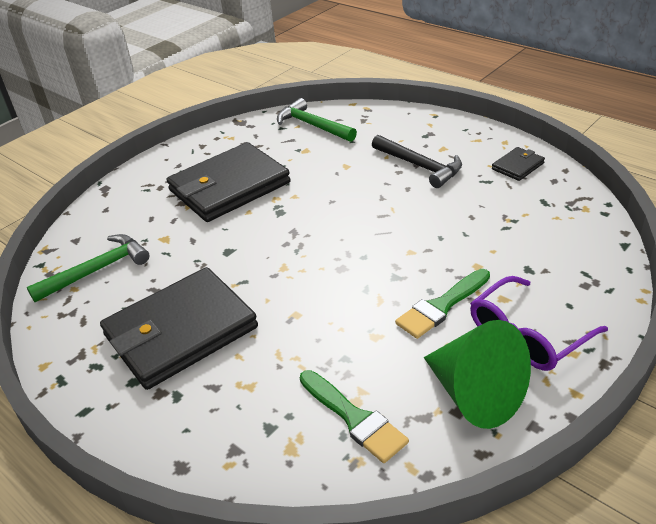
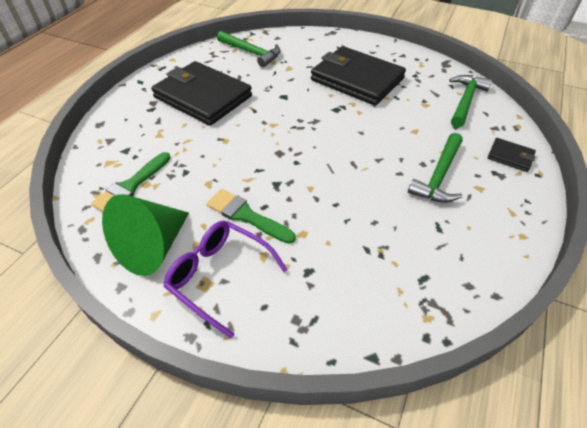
camera: 70 degrees right, 10 degrees up
(419, 166) = (439, 175): black hammer -> green hammer
(518, 166) = (480, 251): black wallet -> black wallet (510, 156)

